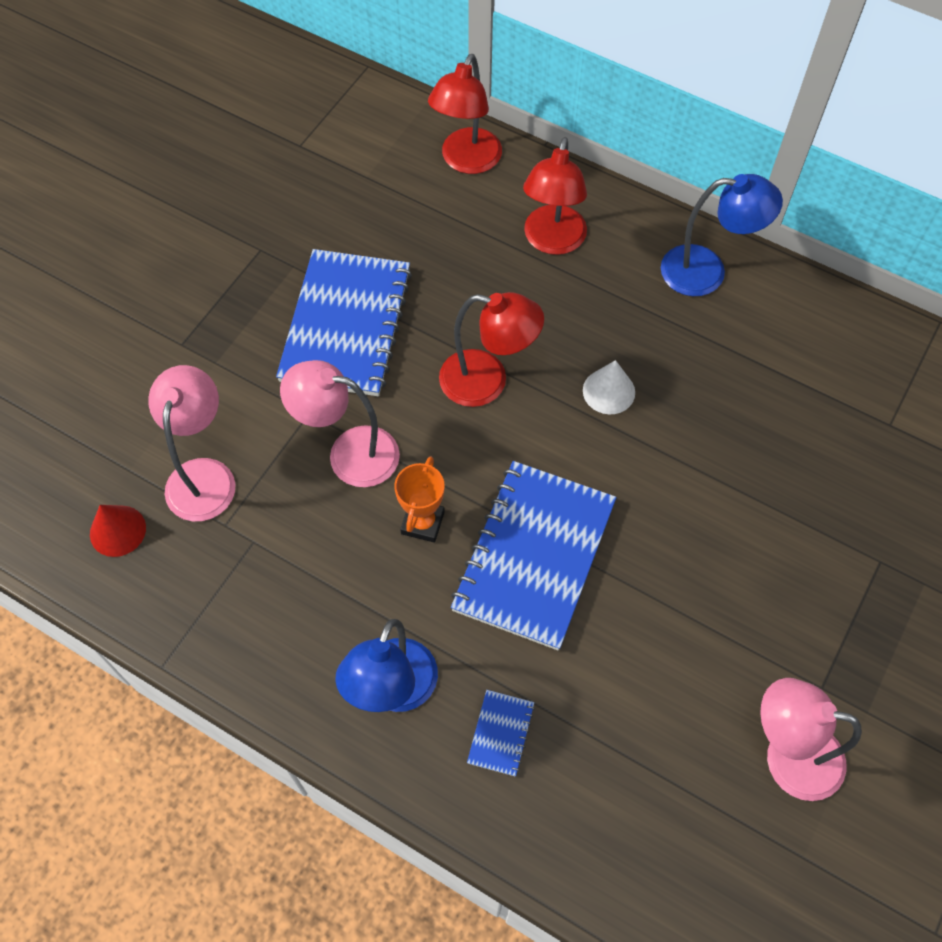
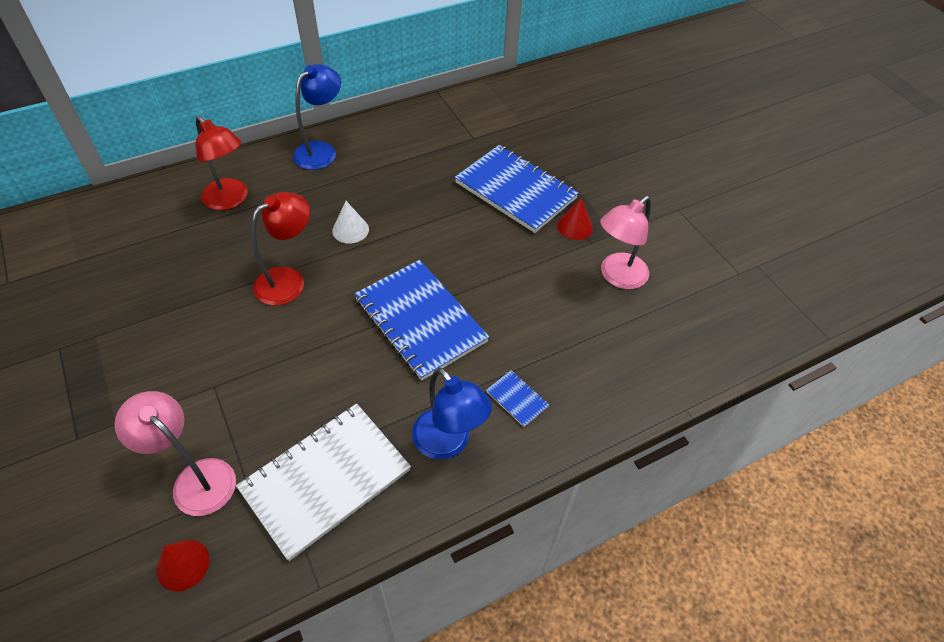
camera: 60 degrees left, 10 degrees down
(273, 594) = (326, 480): none -> white notebook
(346, 325) = (172, 330): blue notebook -> blue notebook (515, 190)
(349, 453) = (265, 379): pink lamp -> none
(422, 523) = (350, 365): orange trophy -> none
(466, 161) = (129, 207): red lamp -> none
(834, 651) = (575, 227): none -> red cone

